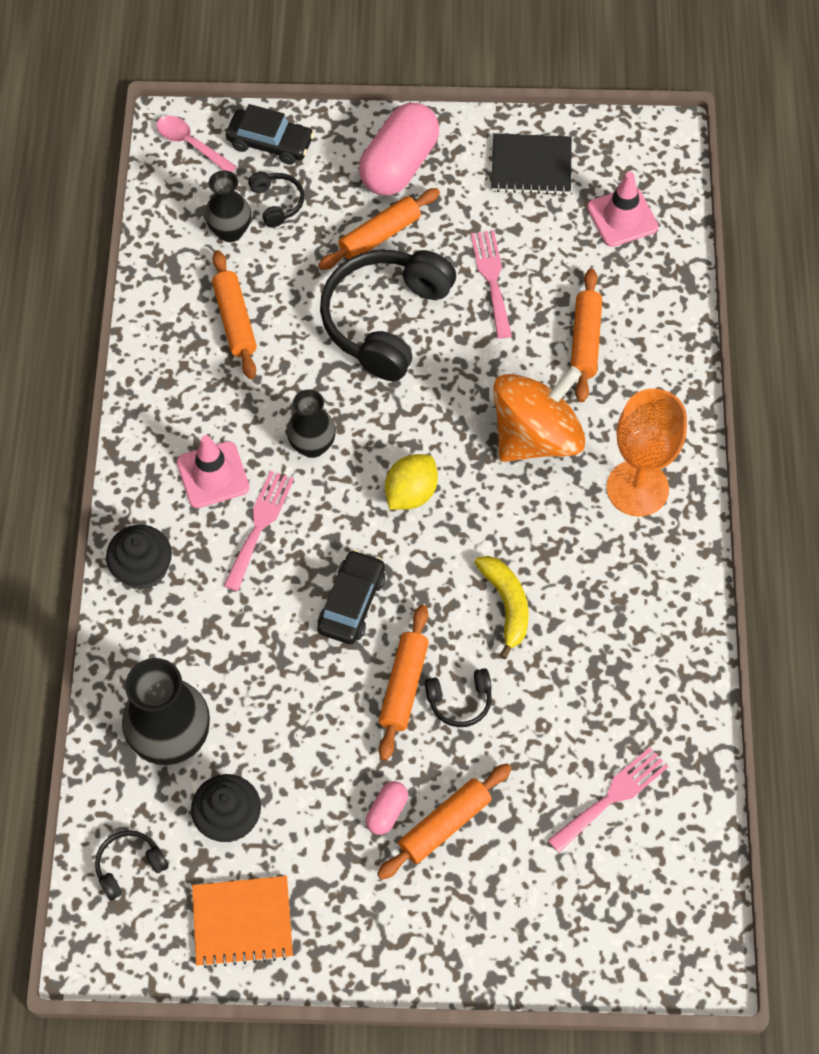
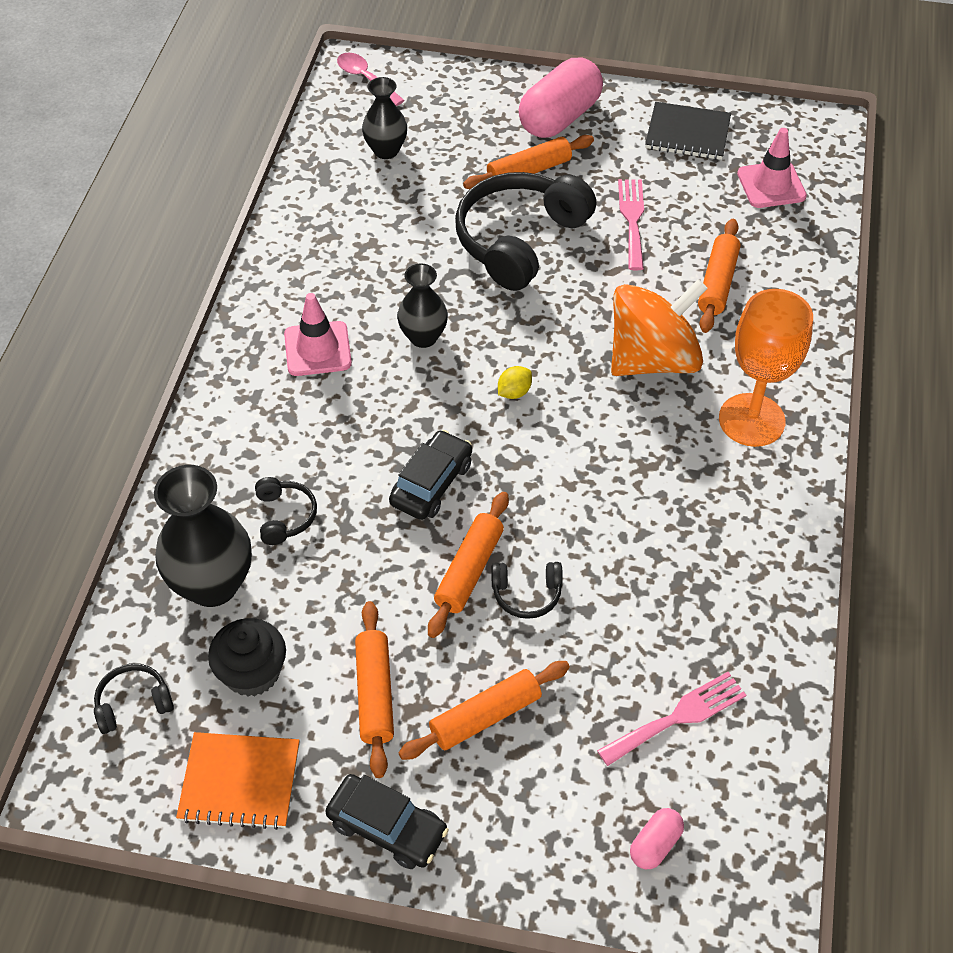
camera: 10 degrees right, 10 degrees down
(143, 569) = (226, 422): black cupcake -> none
(234, 320) = (372, 222): orange rolling pin -> orange rolling pin (374, 694)
(259, 525) = (353, 400): pink fork -> none
(270, 143) = (441, 87): black car -> black car (387, 827)
(277, 203) = (436, 133): black headphones -> black headphones (285, 516)
(387, 812) = (424, 693): pink capsule -> pink capsule (655, 844)
(411, 493) = (514, 392): yellow lemon -> yellow lemon, size x0.60
(506, 605) = (594, 509): yellow banana -> none

